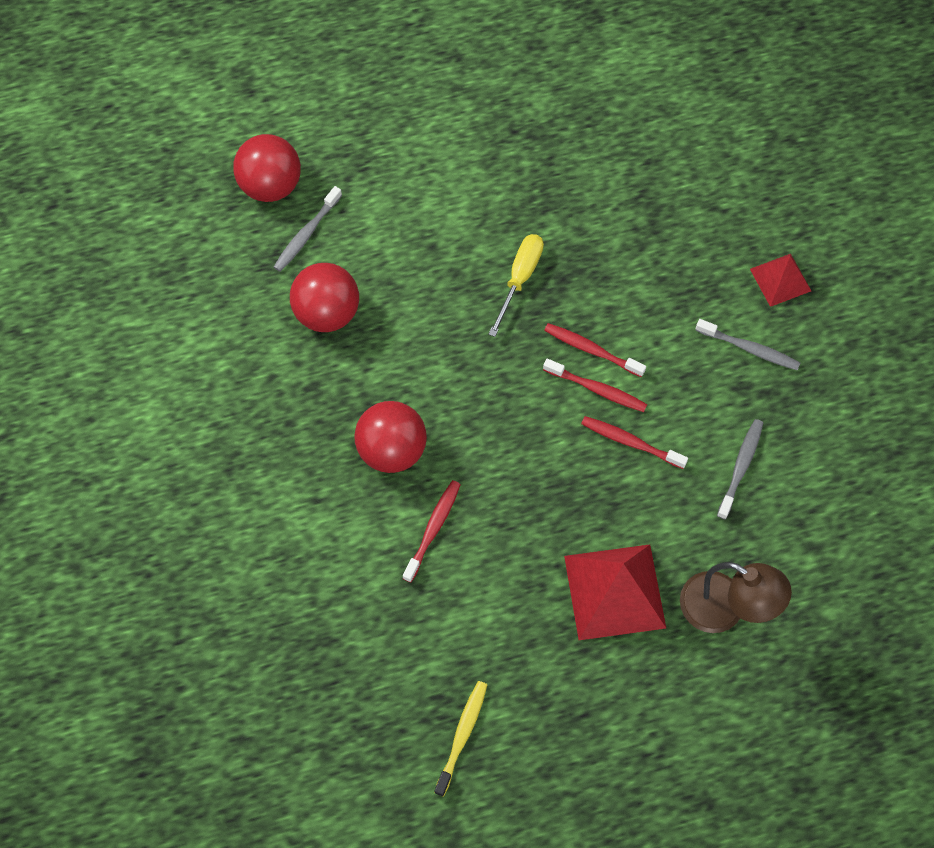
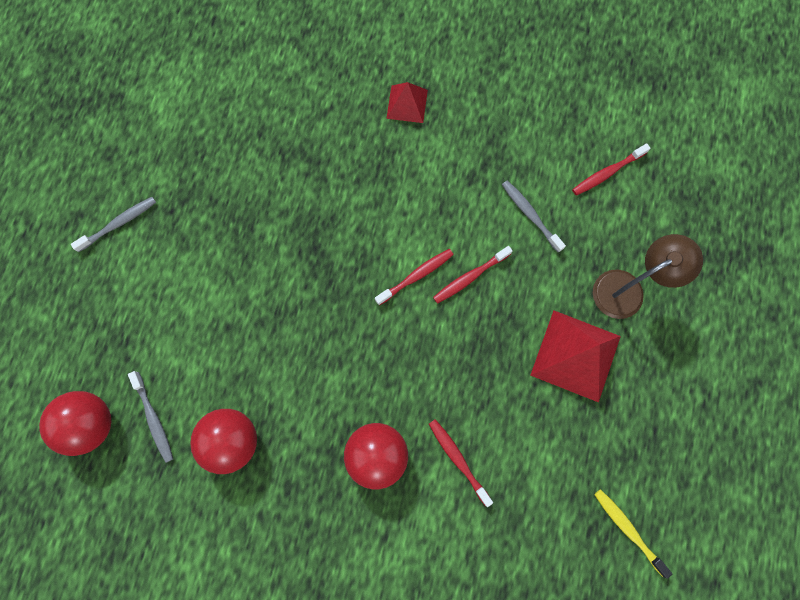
camera: 60 degrees left, 10 degrees up
(520, 279) = (295, 278): yellow screwdriver -> none
(591, 350) = (383, 261): red toothbrush -> red toothbrush (607, 173)
(749, 348) = (446, 155): grey toothbrush -> grey toothbrush (119, 223)

